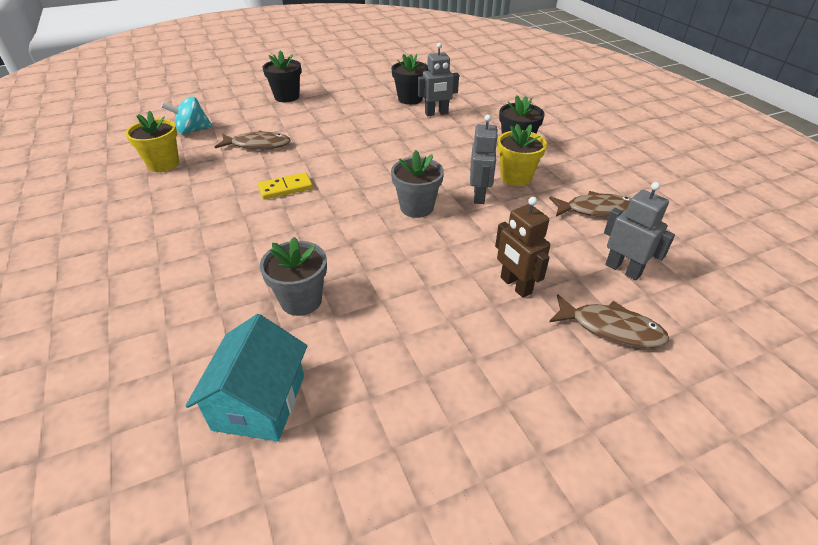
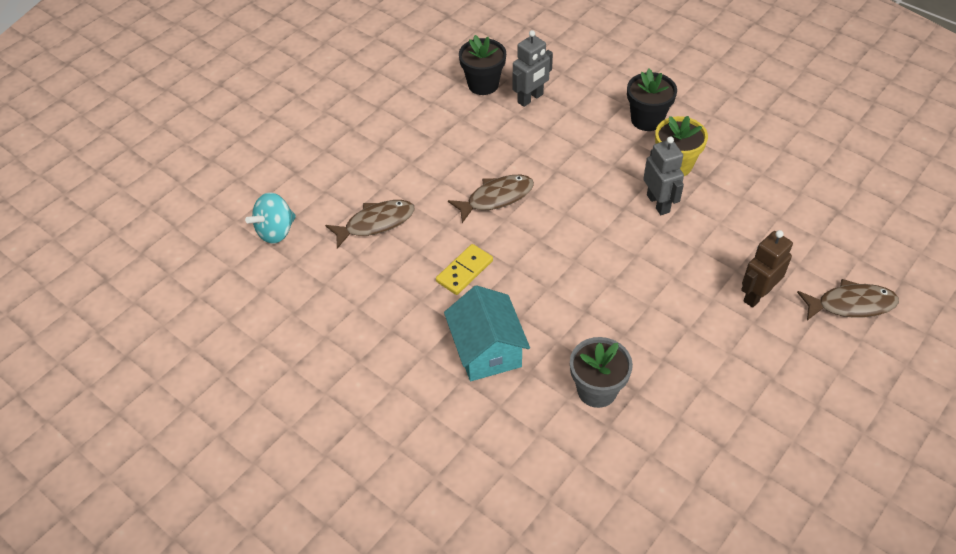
camera: 25 degrees left, 10 degrees up
(163, 164) = (297, 293): yellow flower pot -> none
(259, 402) = (646, 491): turquoise house -> turquoise house (487, 350)
(287, 97) = (334, 133): black flower pot -> none
(416, 207) = (612, 242): grey flower pot -> none
(515, 285) = (757, 295): brown robot -> brown robot turned 105 degrees clockwise
(596, 210) = (770, 179): brown fish -> brown fish (496, 198)
(623, 269) = (828, 240): grey robot -> none

